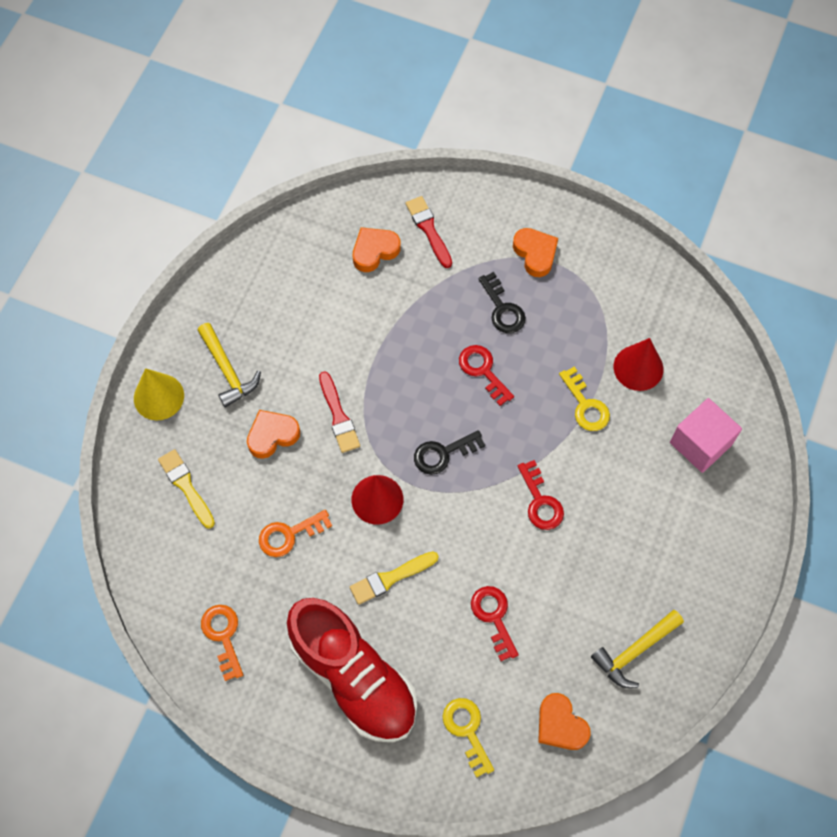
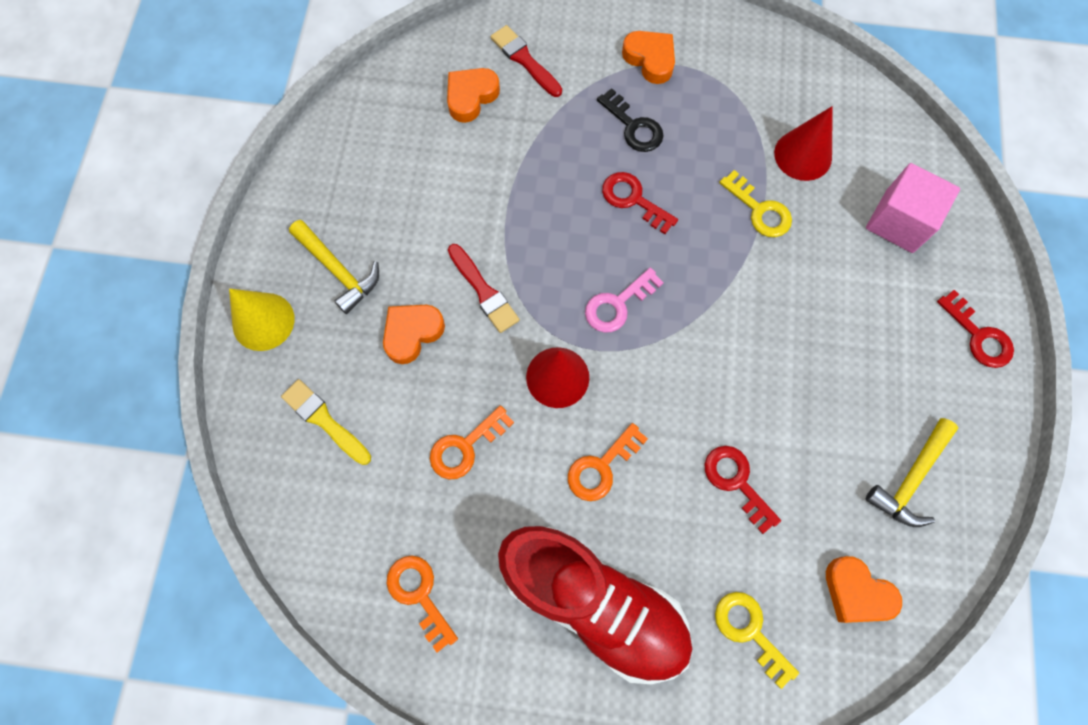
camera: 15 degrees left, 5 degrees up
(390, 578) = (601, 467): yellow brush -> orange key
(443, 454) = (617, 305): black key -> pink key
(540, 501) = (746, 331): red key -> red key (978, 336)

